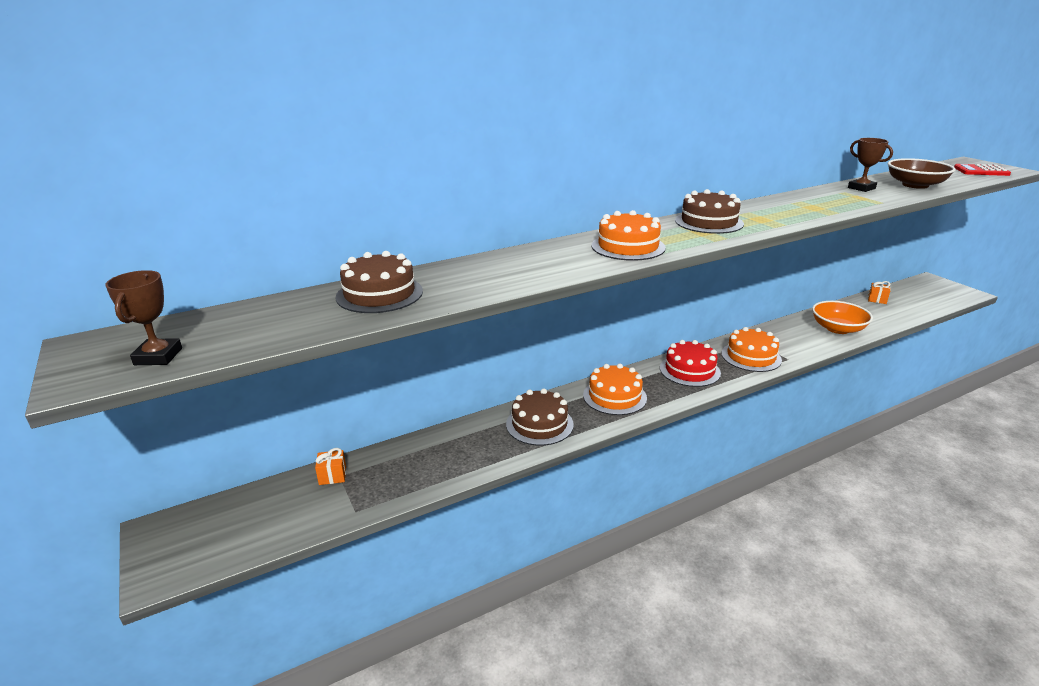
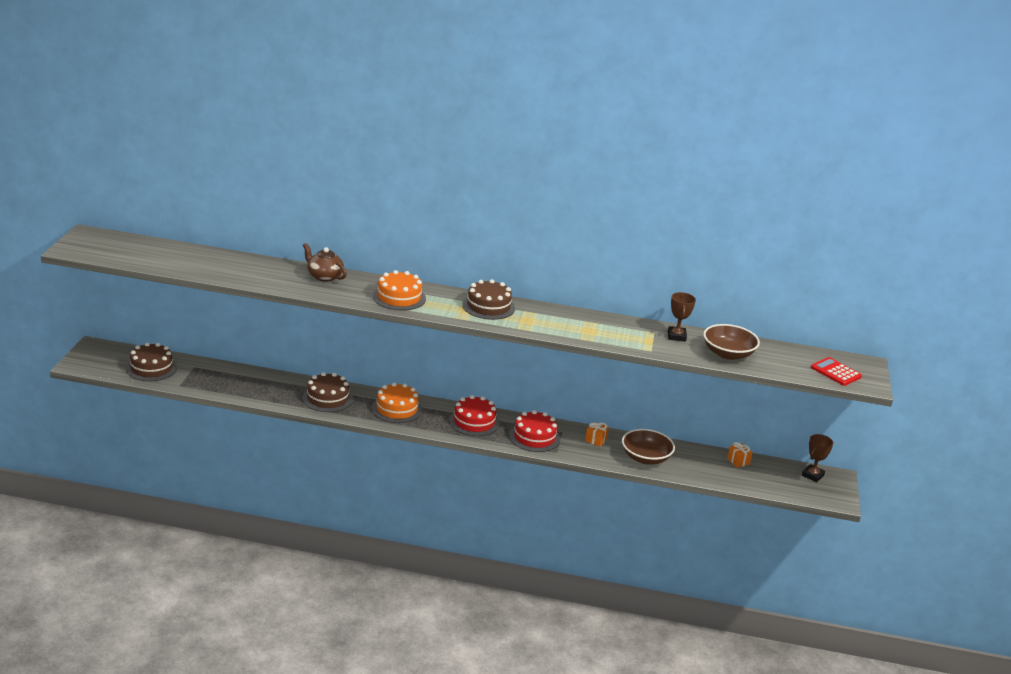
camera: 35 degrees right, 0 degrees up
(158, 356) = (104, 252): brown trophy -> brown trophy (812, 475)
(332, 476) = (191, 365): orange gift -> orange gift (596, 440)
(379, 294) = (227, 264): brown cake -> brown cake (151, 368)
(514, 260) = (324, 276): none -> brown teapot
(751, 356) = (534, 437): orange cake -> red cake
(837, 329) = (645, 458): orange bowl -> brown bowl

